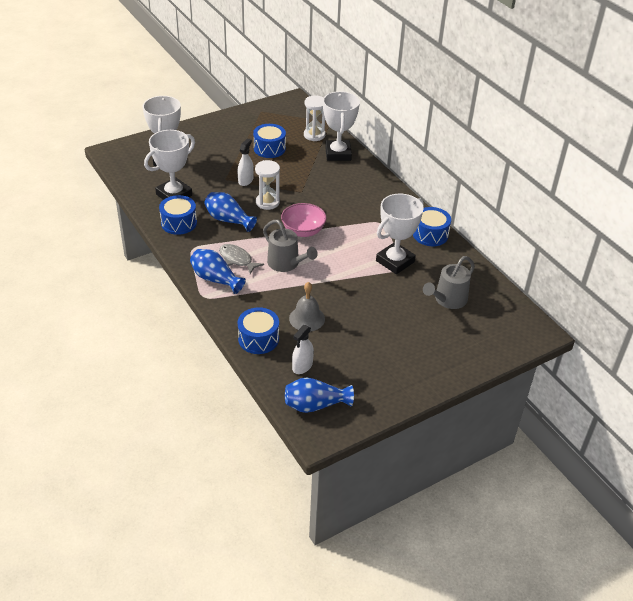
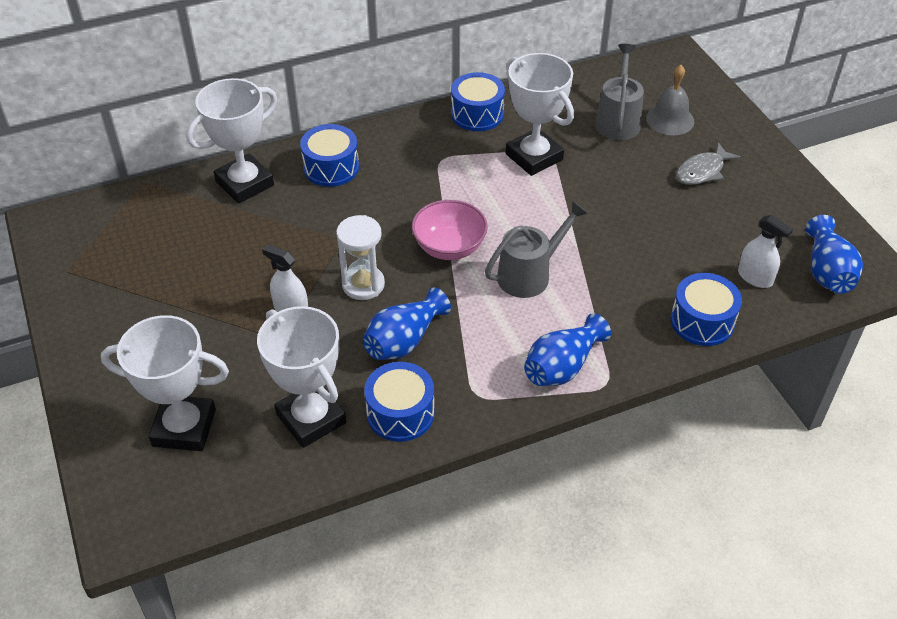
camera: 80 degrees left, 5 degrees up
(237, 259) = (513, 335): grey fish -> grey fish (702, 171)
(269, 148) = (199, 269): blue drum -> blue drum (331, 167)
(307, 318) = (656, 263): grey bell -> grey bell (670, 119)
(314, 135) = (177, 206): white hourglass -> none
(338, 154) = (245, 183): white trophy -> white trophy turned 45 degrees counterclockwise
(447, 300) = (618, 120): grey watering can -> grey watering can turned 135 degrees counterclockwise

